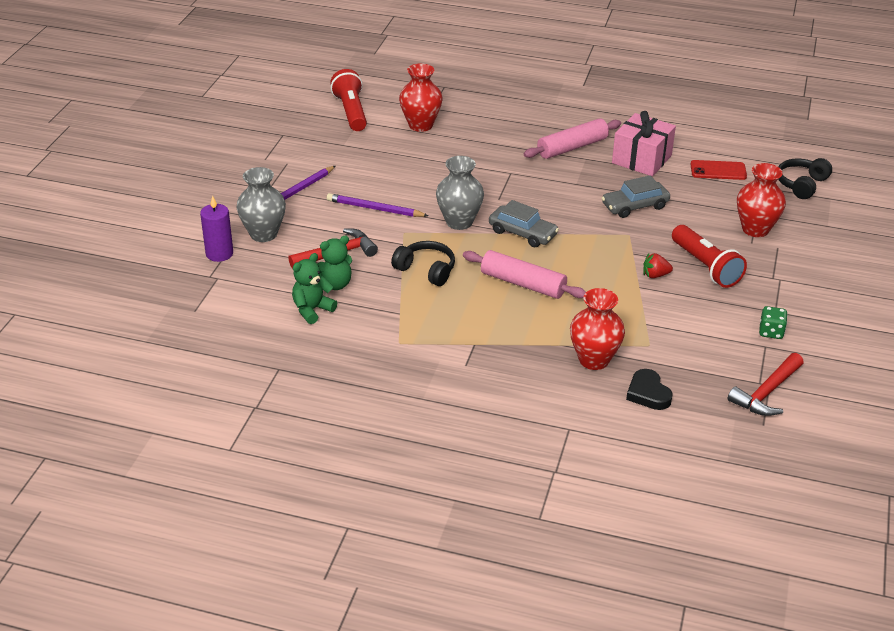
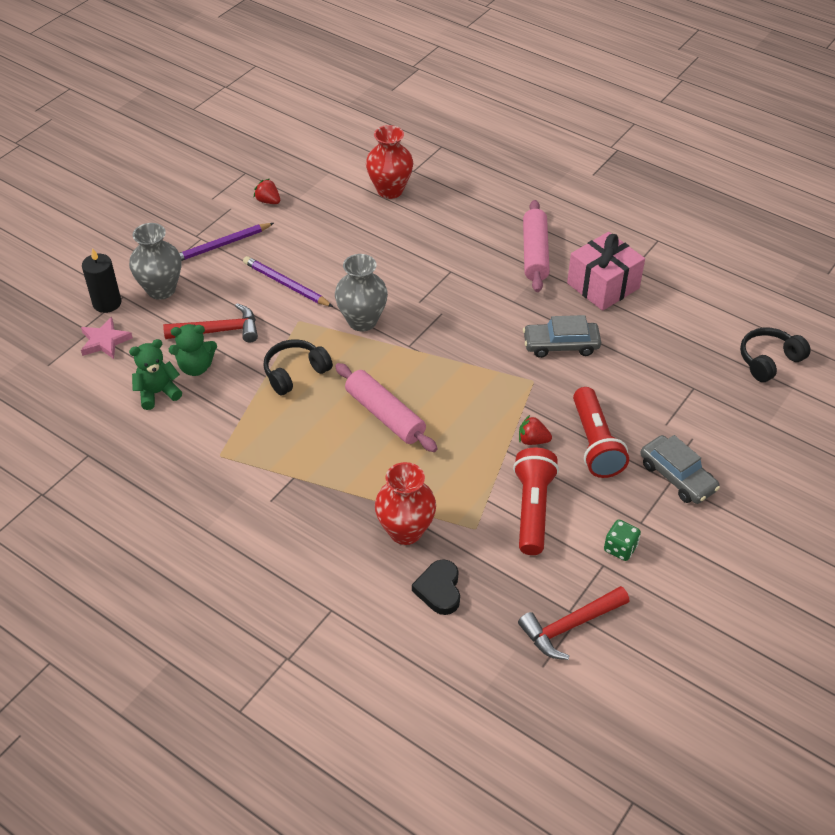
camera: 20 degrees right, 10 degrees up
(219, 254) = (107, 303): purple candle -> black candle
(237, 282) = (105, 341): none -> pink star
(318, 152) = (268, 201): none -> red strawberry
(351, 112) = (328, 158): red flashlight -> red flashlight (532, 509)
(426, 270) = (295, 373): black headphones -> black headphones turned 90 degrees counterclockwise
(522, 233) = (420, 351): grey car -> grey car (677, 477)
(572, 147) = (535, 253): pink rolling pin -> pink rolling pin turned 75 degrees counterclockwise
(718, 170) = (681, 320): red phone -> none
(755, 229) = (680, 408): red vase -> none

